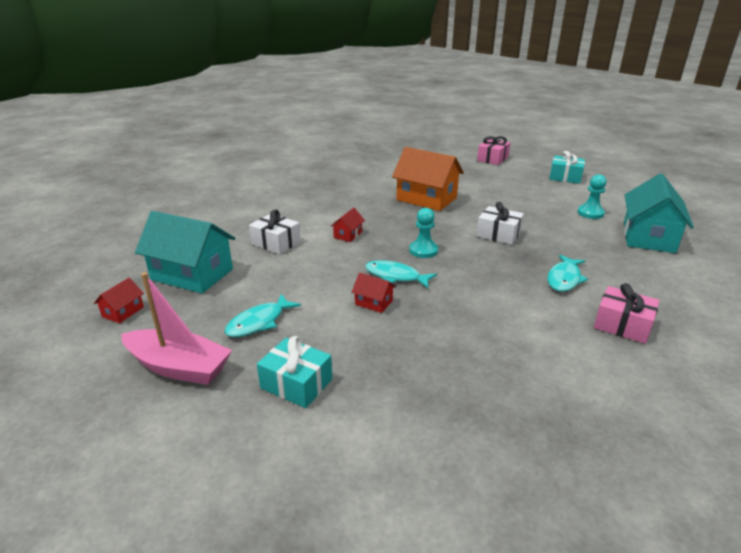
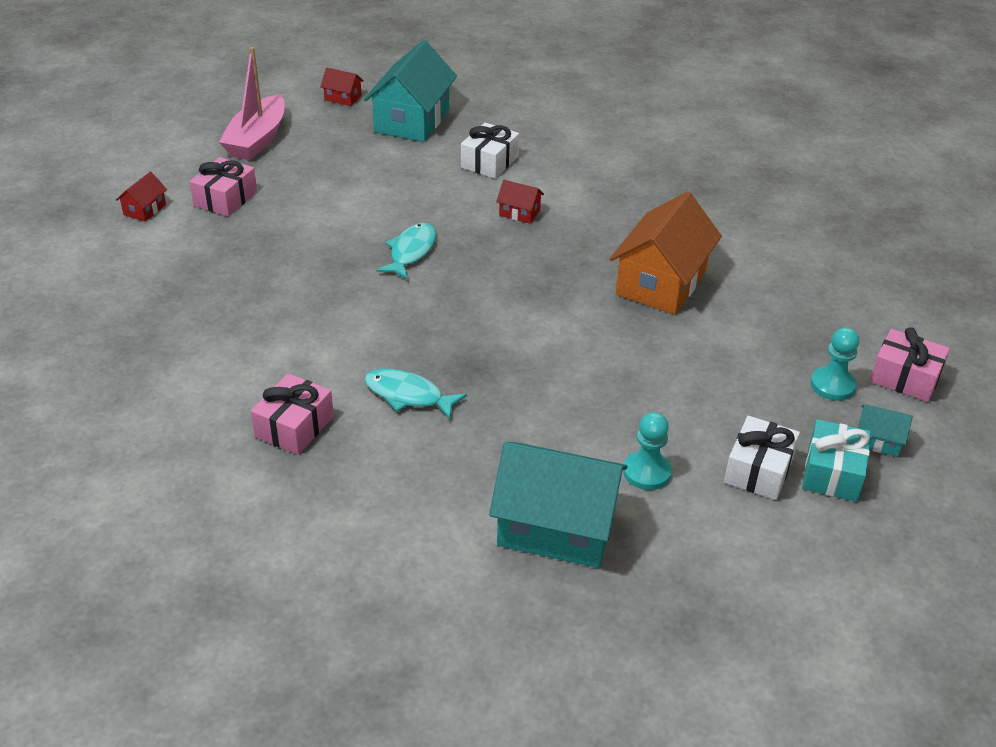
camera: 85 degrees right, 10 degrees up
(259, 322) = (320, 170): turquoise fish -> none
(296, 383) = (226, 199): turquoise gift -> pink gift
(373, 302) = (353, 237): red house -> red house (145, 210)
(423, 250) = (480, 275): turquoise pawn -> turquoise pawn (832, 385)
(498, 234) = (540, 348): white gift -> white gift (758, 470)
(538, 168) = (878, 440): none -> turquoise house

